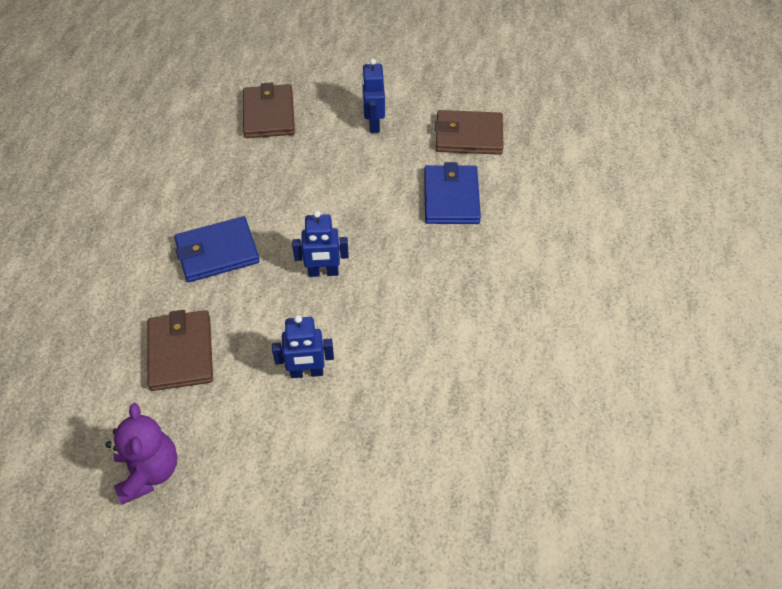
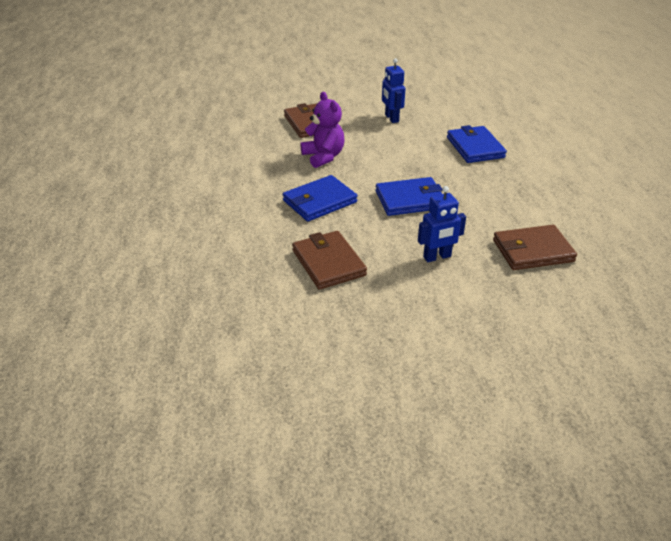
camera: 15 degrees left, 15 degrees down
(149, 471) = (349, 340): purple teddy bear -> purple teddy bear (323, 157)
(323, 272) = (410, 200): blue robot -> blue wallet
(468, 136) = (463, 115): brown wallet -> brown wallet (532, 251)

